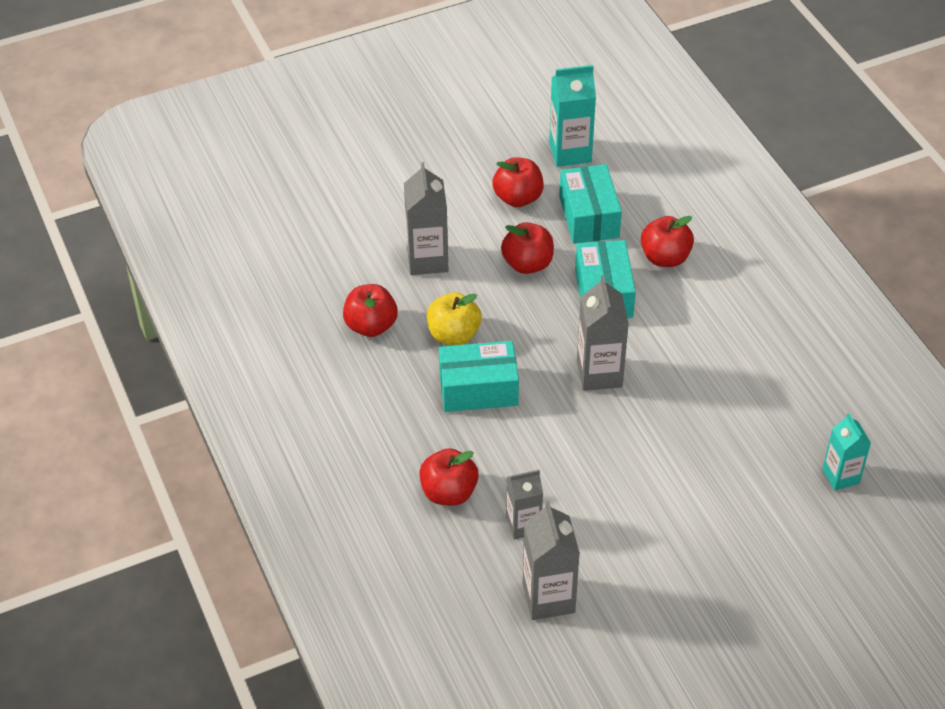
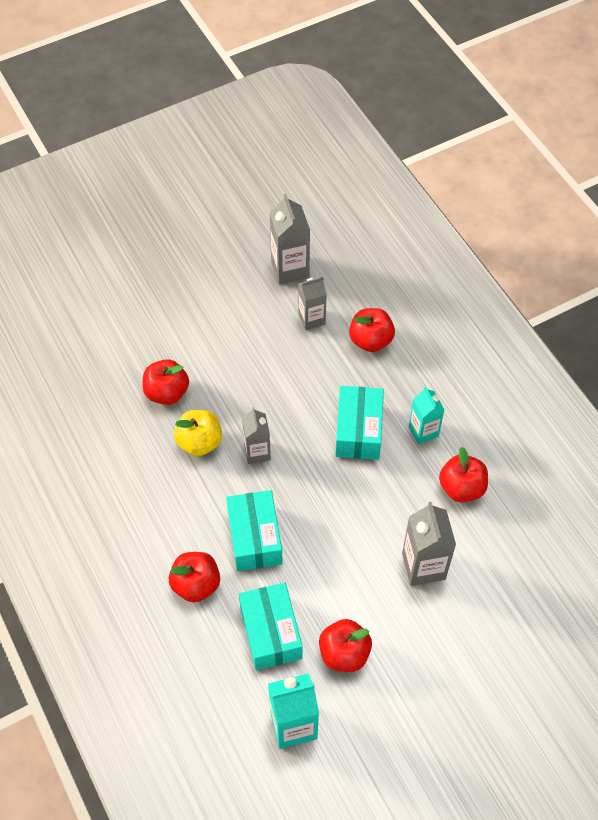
camera: 175 degrees right, 10 degrees up
(454, 335) = (386, 483): yellow apple -> yellow apple (199, 442)
(478, 389) = (358, 431): turquoise box -> turquoise box turned 75 degrees counterclockwise
(527, 264) = (327, 568): red apple -> red apple (167, 392)
(599, 374) = (257, 452): grey carton -> grey carton, size x0.66
(840, 476) = (67, 372): turquoise carton -> turquoise carton (423, 431)

